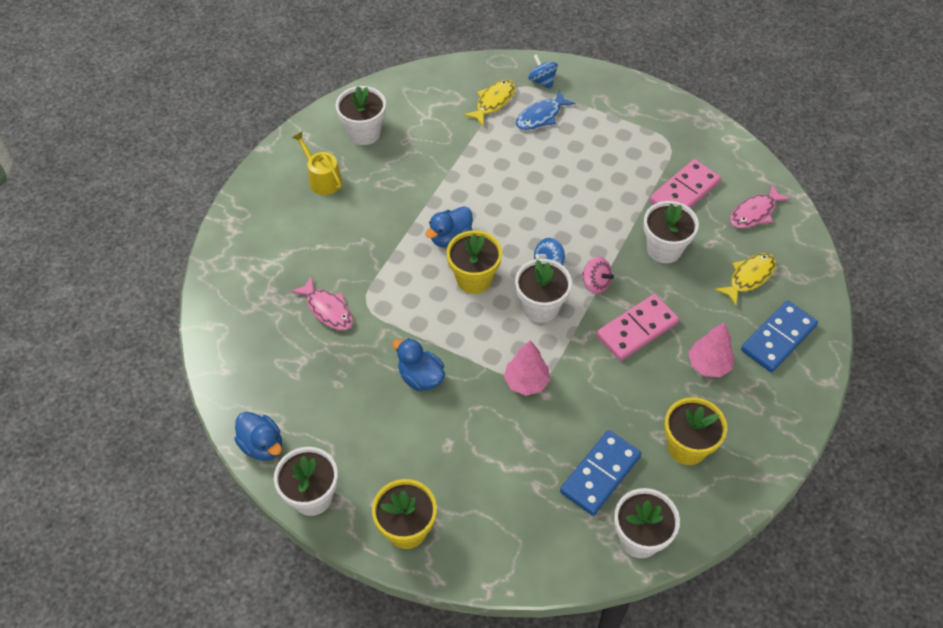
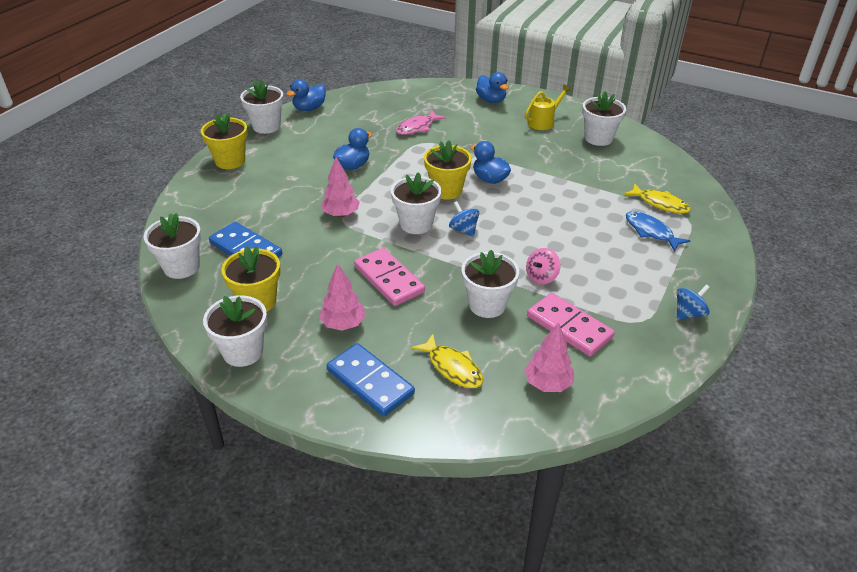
camera: 90 degrees right, 15 degrees down
(261, 228) = (491, 100): none -> blue duck
(542, 81) = (702, 234): blue spinning top -> blue spinning top (688, 313)
(595, 283) = (442, 257): pink spinning top -> pink spinning top (541, 277)
(754, 212) = (547, 384): pink fish -> pink tree
(761, 448) = (243, 352): none -> white flower pot

